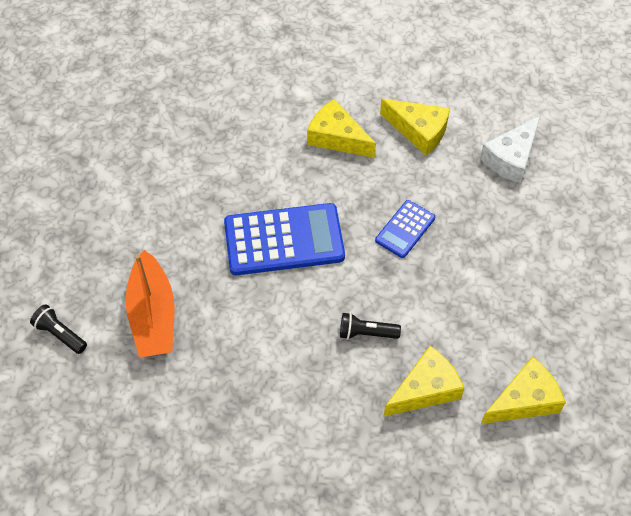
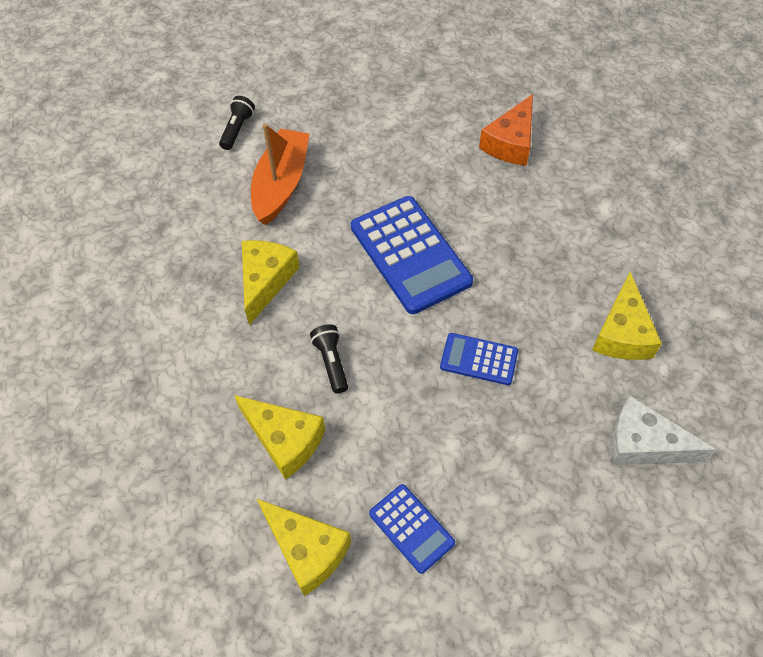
camera: 70 degrees right, 0 degrees up
(153, 315) = (281, 184): orange boat -> orange boat turned 135 degrees clockwise
(201, 125) = (510, 142): none -> orange cheese
(337, 137) = (564, 258): yellow cheese -> yellow cheese (265, 281)
(528, 324) = (411, 528): none -> blue calculator

